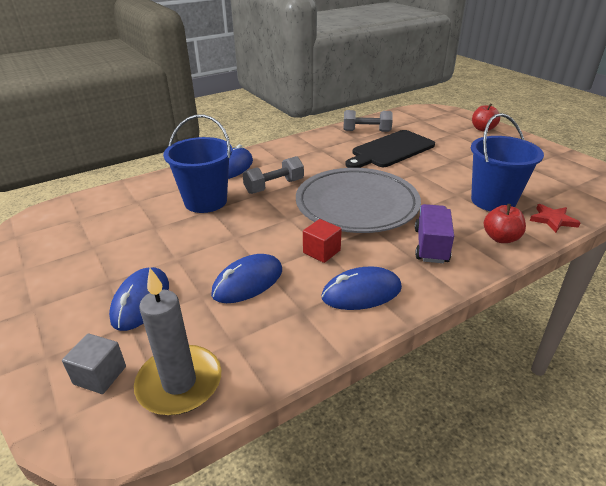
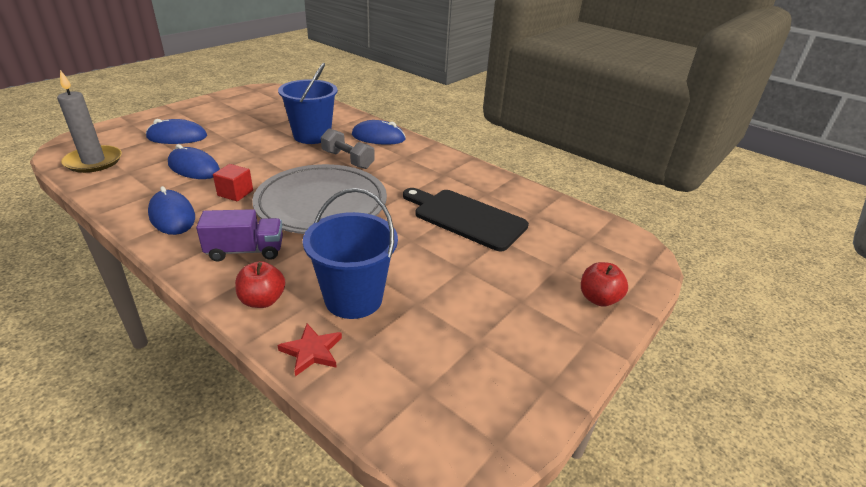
camera: 70 degrees right, 0 degrees up
(100, 375) = (109, 139): grey cube -> none
(366, 131) = (513, 198): grey dumbbell -> none

